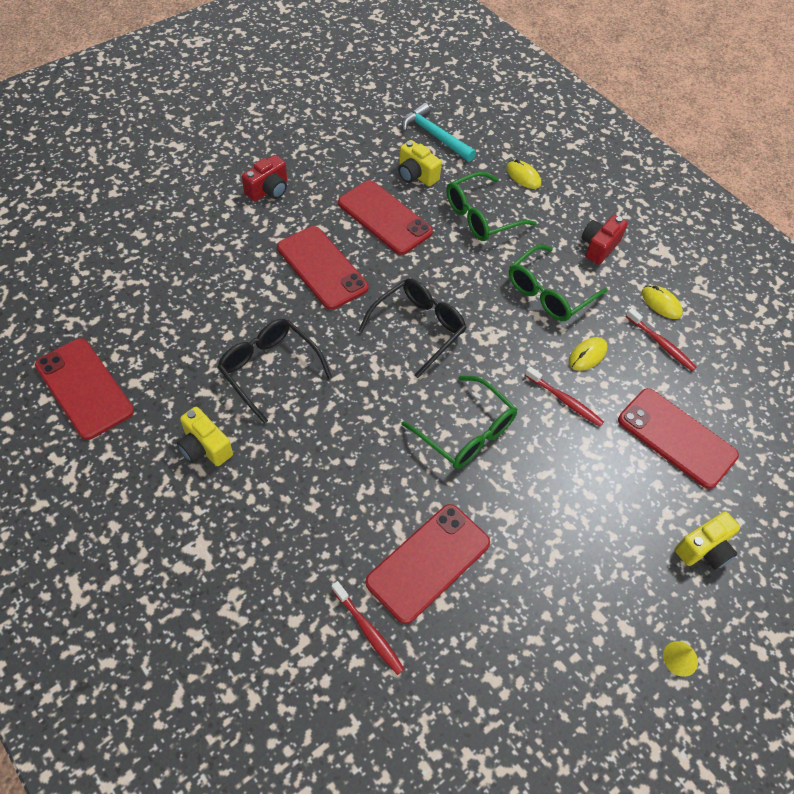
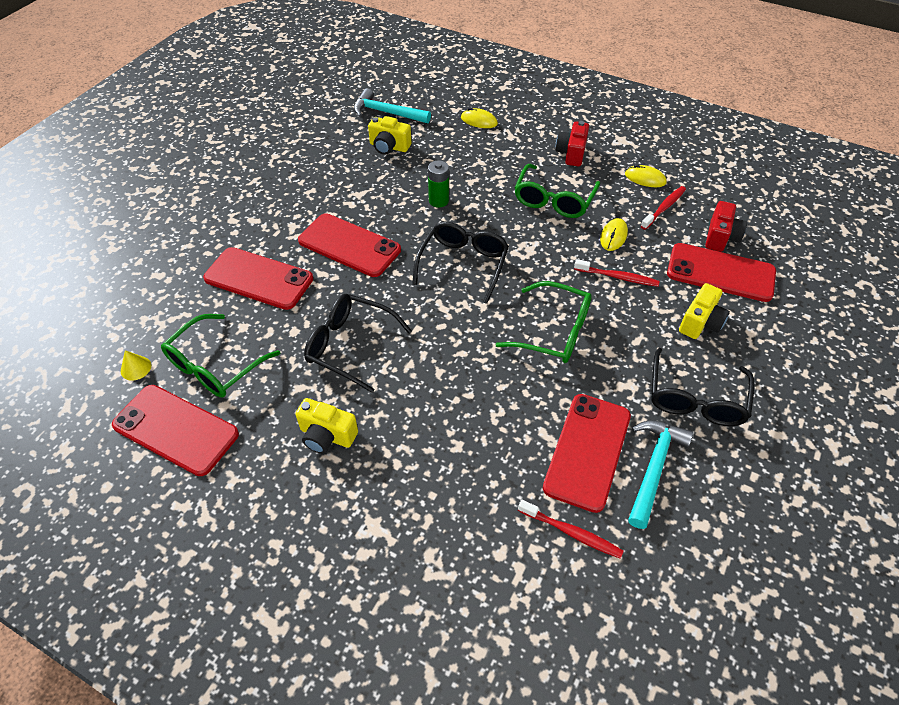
camera: 20 degrees left, 5 degrees down
(268, 190) = (263, 199): red camera -> red camera (720, 237)
(384, 217) = (381, 188): red phone -> red phone (258, 279)
(432, 251) = (438, 201): none -> green battery
(481, 606) = (653, 468): none -> turquoise hammer
(482, 216) = (463, 161): green glasses -> green glasses (216, 365)
(566, 556) = (695, 398): none -> black glasses
(661, 344) = (664, 208): red toothbrush -> red toothbrush turned 75 degrees counterclockwise
(680, 658) = (833, 440): yellow cone -> yellow cone (136, 368)
(704, 549) = (795, 348): yellow camera -> yellow camera (700, 322)

